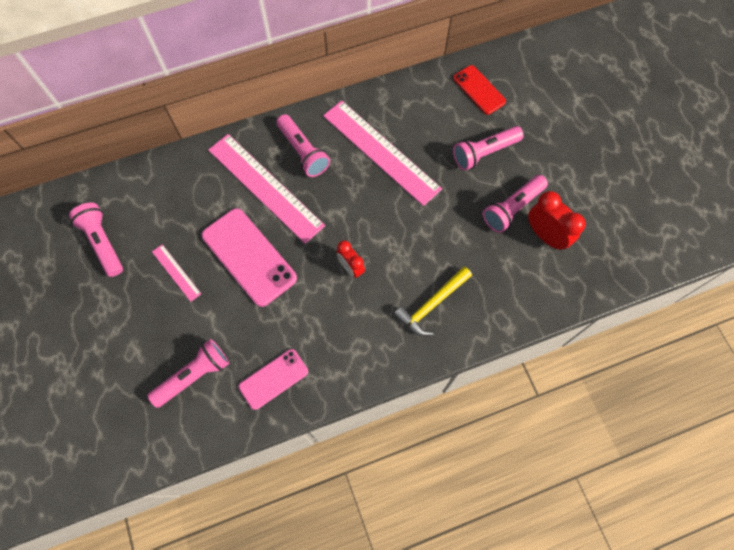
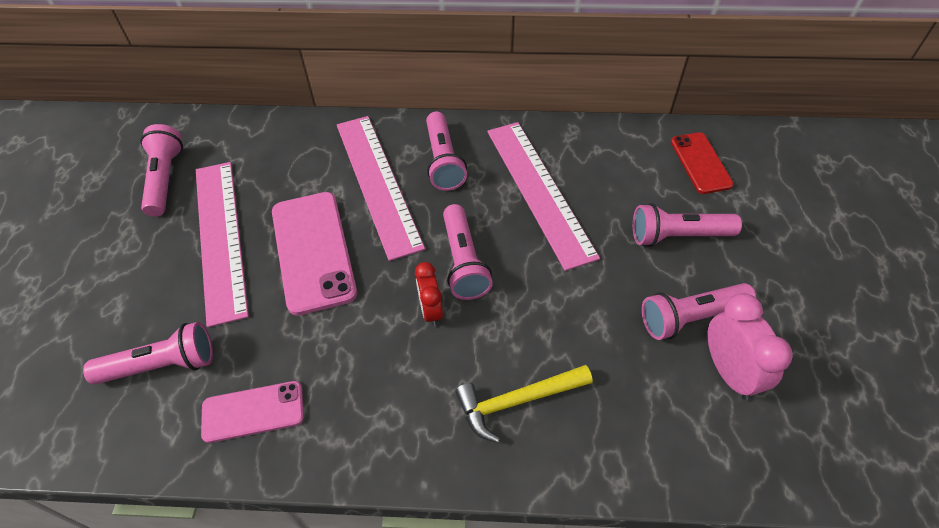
camera: 25 degrees right, 15 degrees down
(176, 272) = (220, 238): pink ruler -> pink ruler, size x2.22
(355, 225) = (463, 262): none -> pink flashlight
(546, 235) = (729, 371): red clock -> pink clock

